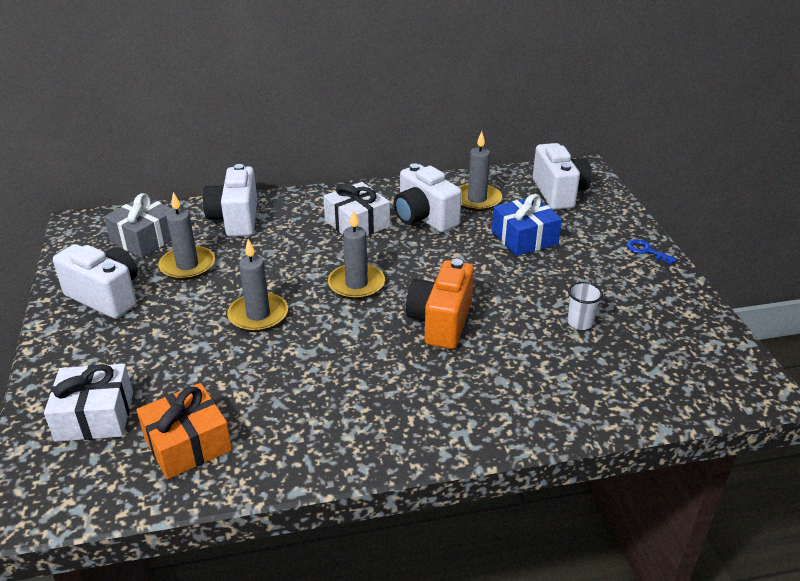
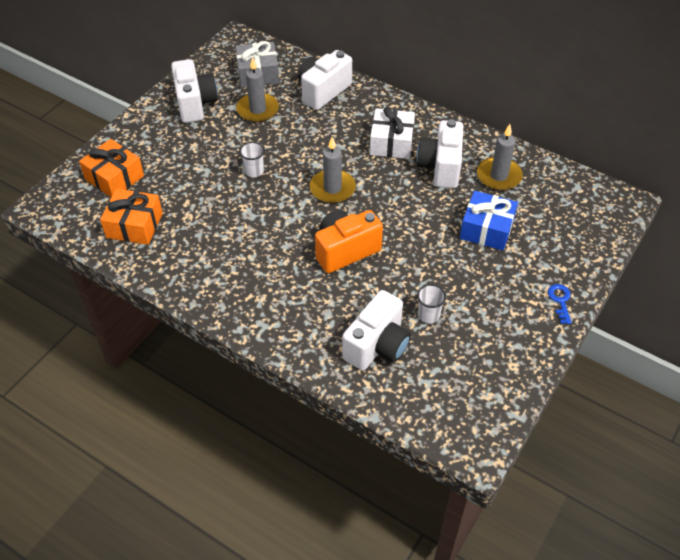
camera: 45 degrees right, 15 degrees up
(95, 416) = (114, 177): white gift -> orange gift
(258, 315) = (254, 171): grey candle -> white cup
(559, 193) = (569, 210): white camera -> white camera (377, 345)

